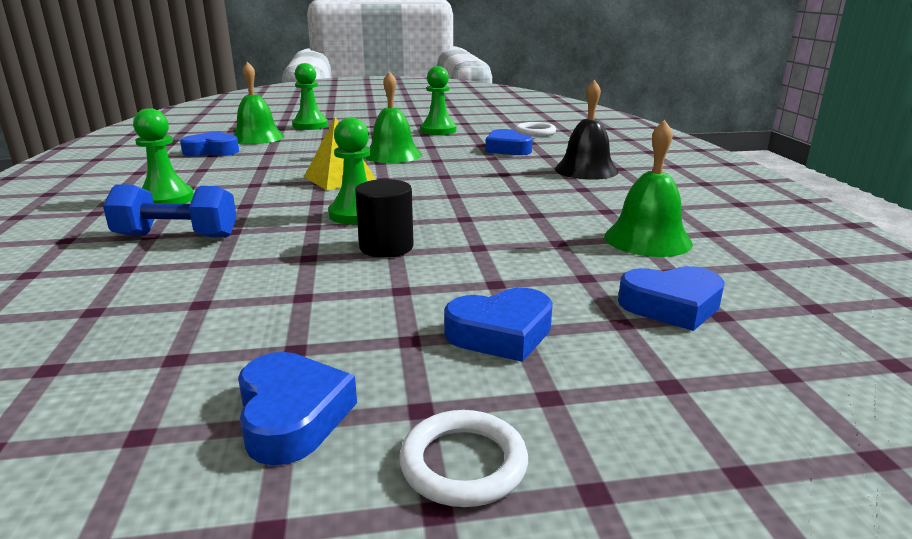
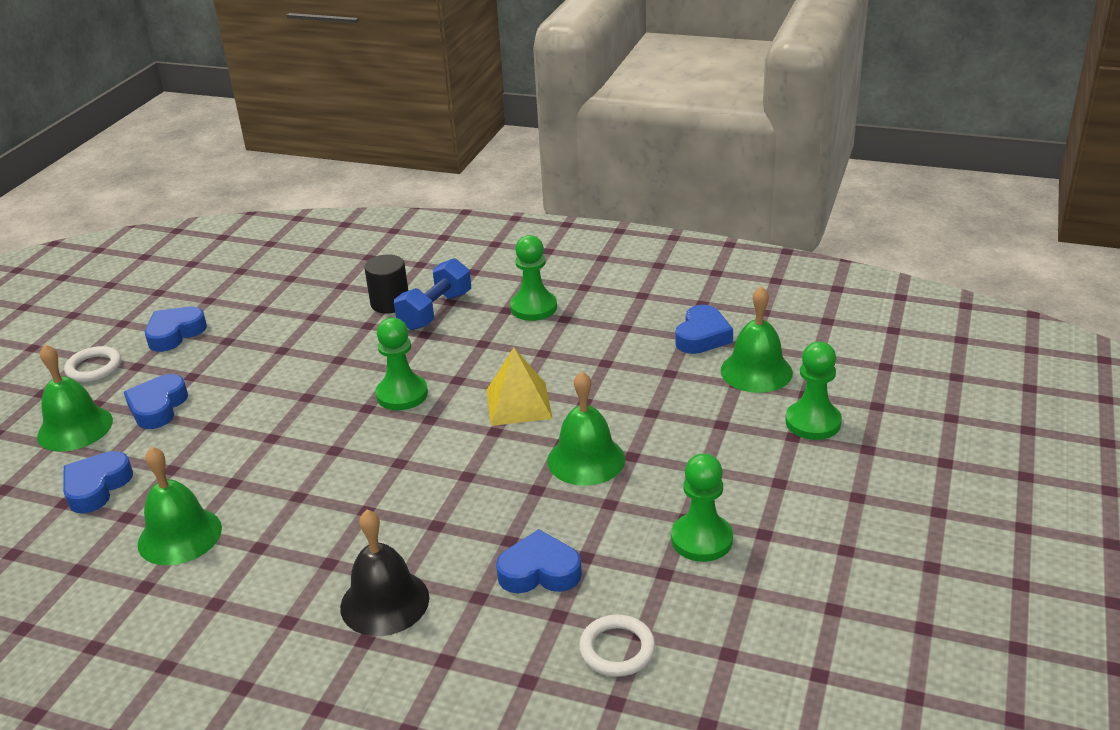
camera: 120 degrees right, 10 degrees up
(292, 416) = (175, 333): blue heart -> blue heart turned 120 degrees clockwise
(386, 247) = (318, 394): black cylinder -> black cylinder (390, 303)
(618, 383) = (75, 428): none -> green bell

